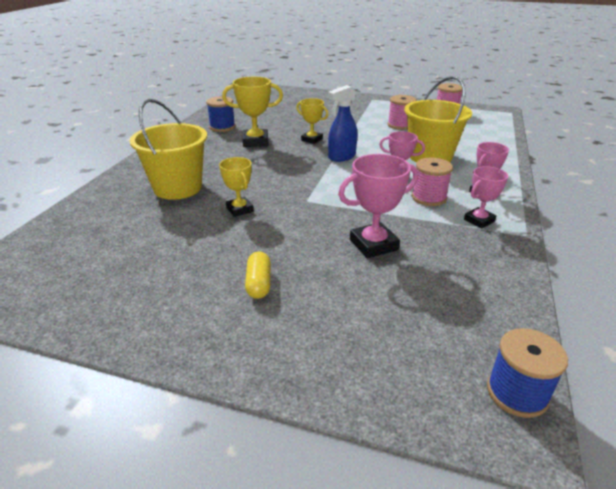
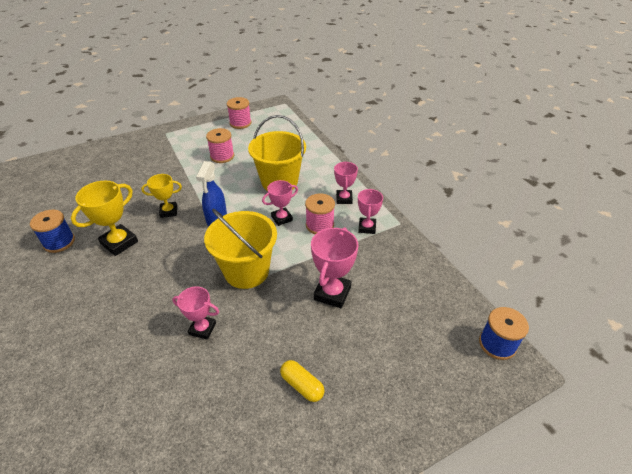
camera: 45 degrees left, 10 degrees up
(178, 188) = (114, 344): yellow bucket -> yellow bucket (246, 271)
(239, 209) = (202, 329): yellow trophy -> pink trophy

